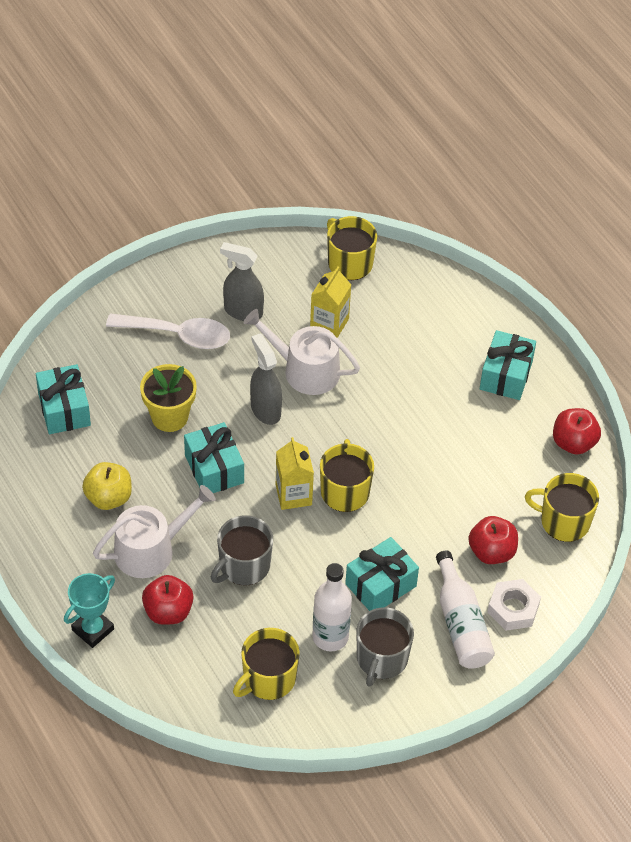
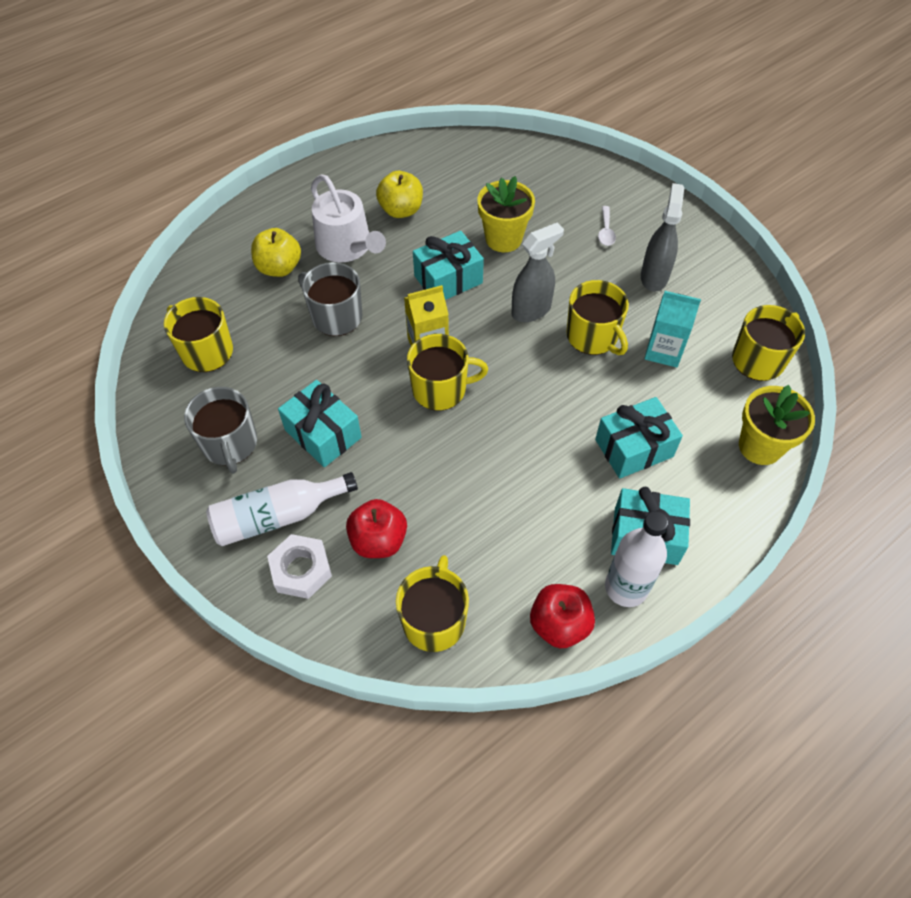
camera: 85 degrees right, 5 degrees up
(64, 409) = (494, 167): turquoise gift -> turquoise gift (634, 448)
(93, 629) = (257, 220): turquoise trophy -> none
(168, 611) = (279, 268): red apple -> yellow apple
(177, 335) = (606, 231): white spoon -> white spoon, size x0.45
(304, 370) = (593, 336): white watering can -> yellow mug
(329, 324) = (663, 351): yellow carton -> turquoise carton
(330, 637) = (256, 396): white bottle -> white bottle (626, 587)
(381, 659) = (230, 444): grey mug -> grey mug turned 120 degrees counterclockwise
(434, 285) = (760, 446): none -> yellow flower pot

